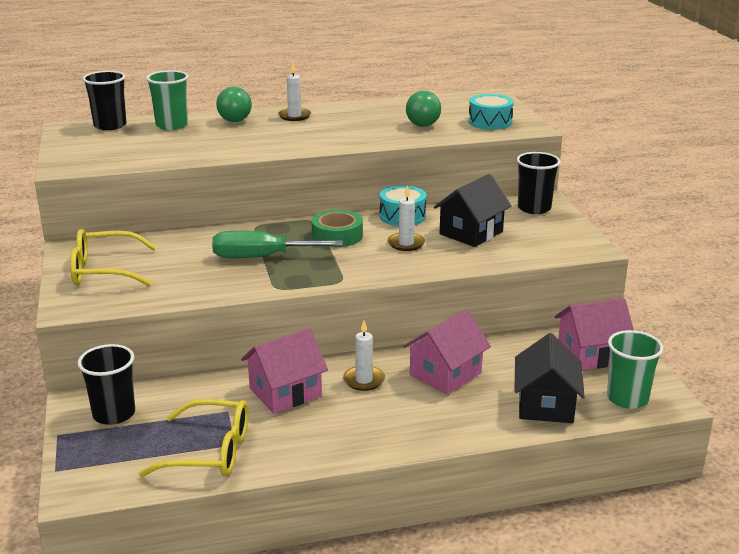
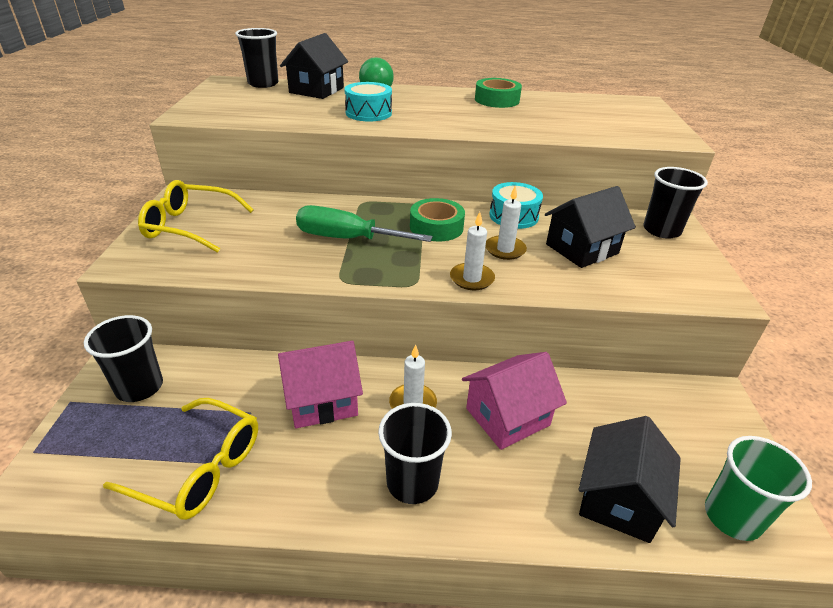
camera: 15 degrees right, 10 degrees up
(172, 125) = (316, 90): green cup -> black house
(294, 116) = (435, 96): white candle -> white candle (472, 279)
(356, 112) = (497, 100): none -> green tape
(387, 426) = (412, 482): none -> black cup
(423, 125) = (559, 121): green ball -> none
(490, 122) = (634, 127): turquoise drum -> turquoise drum (368, 113)
(591, 354) = (692, 428): pink house -> none

